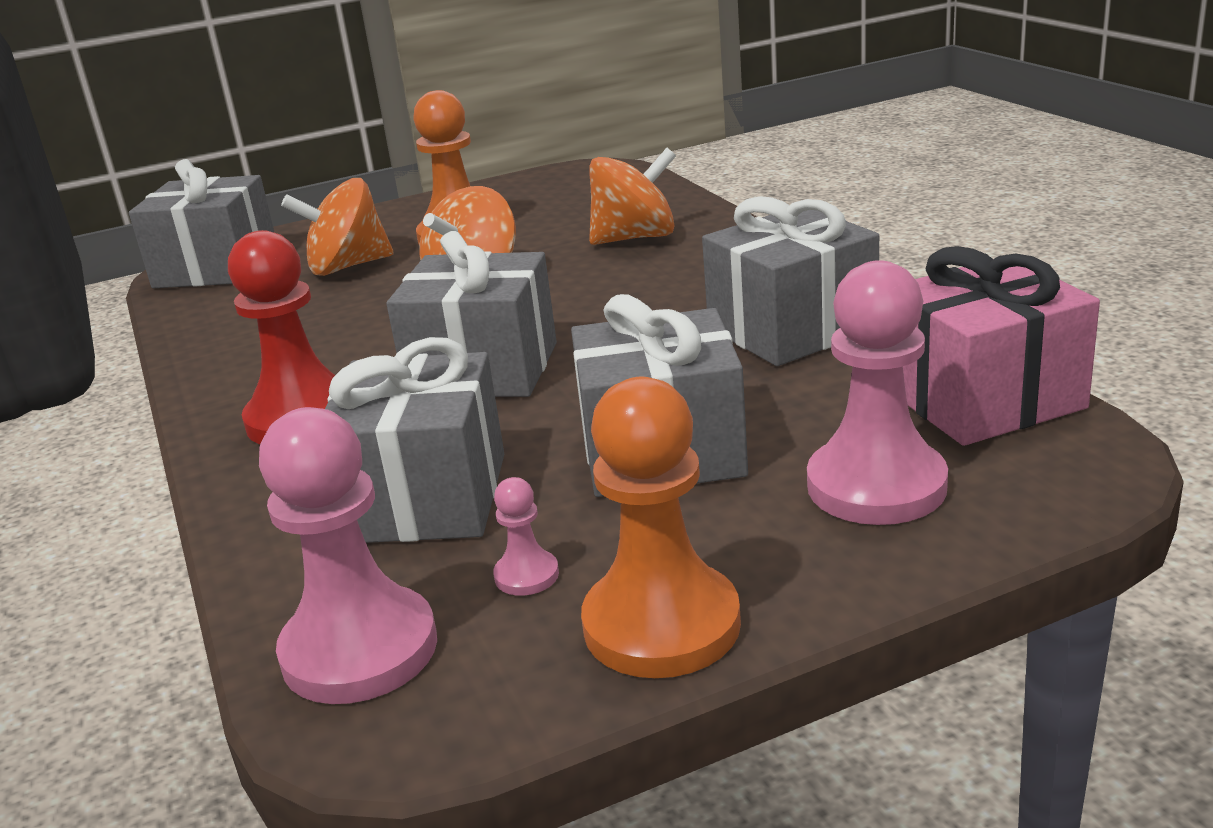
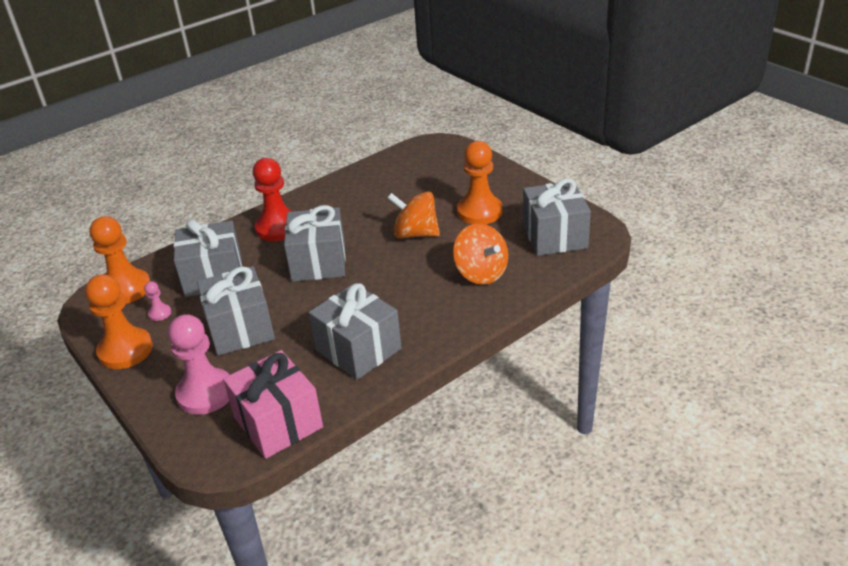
camera: 75 degrees right, 10 degrees up
(216, 268) = (432, 152): grey gift -> grey gift (554, 236)
(347, 267) = (435, 189): orange spinning top -> none
(359, 650) = (126, 289): pink pawn -> orange pawn

